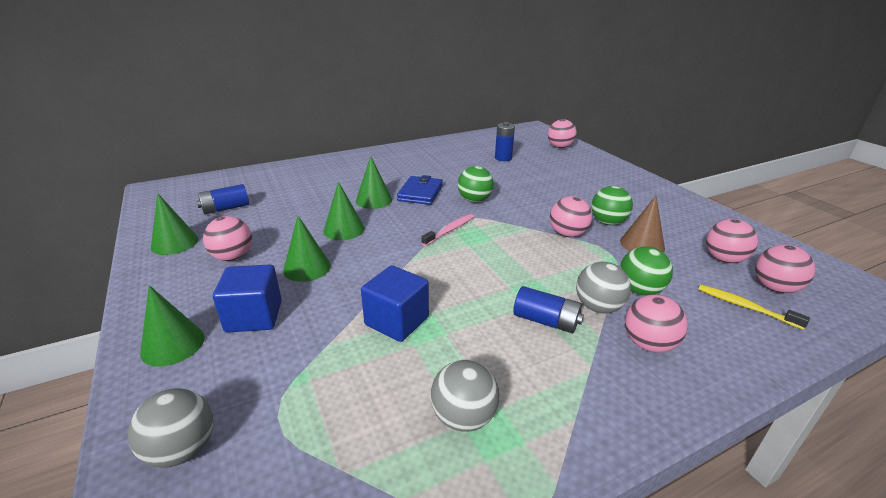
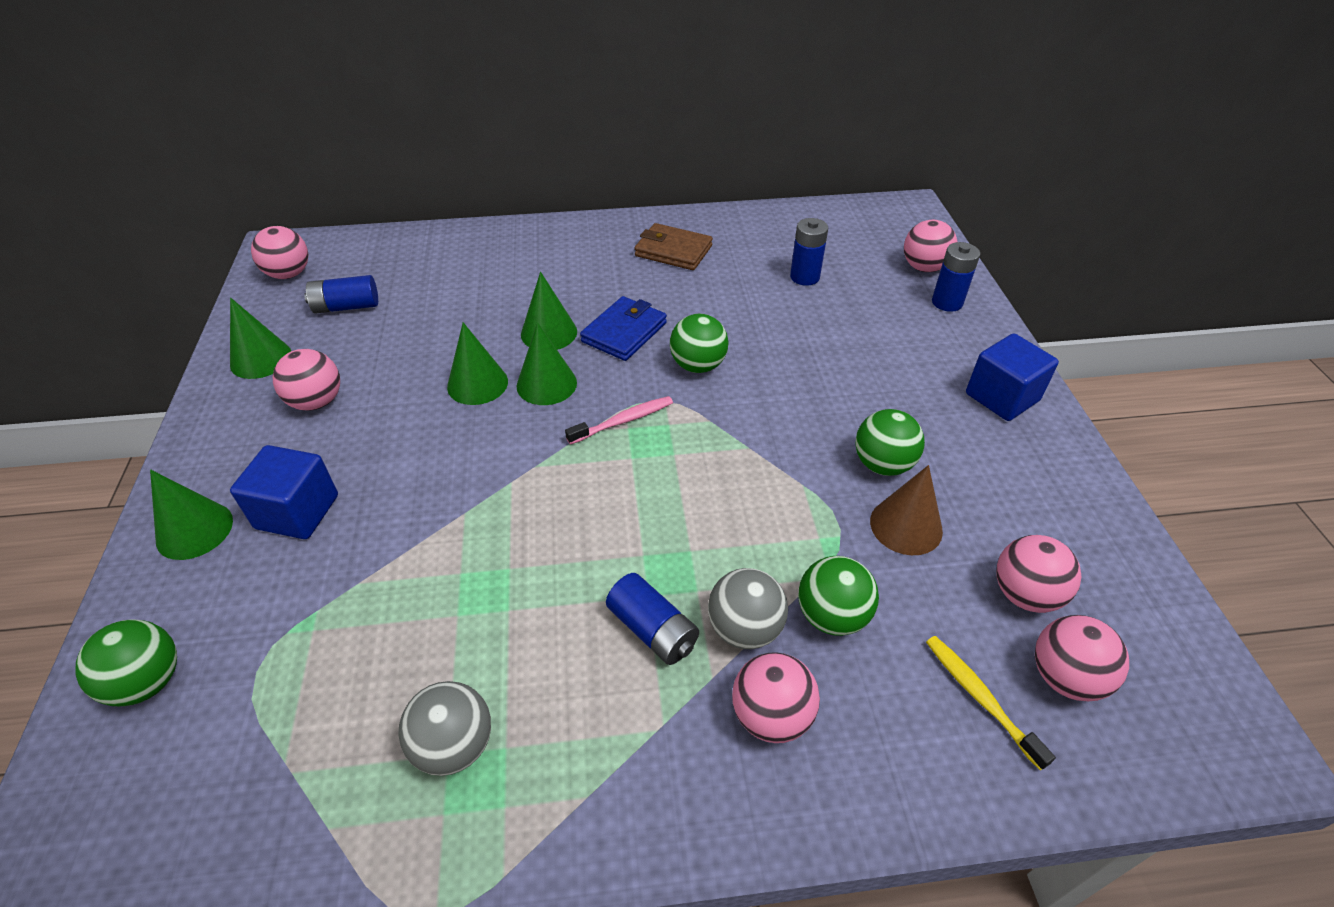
camera: 20 degrees right, 15 degrees up
(182, 449) = (148, 681): grey ball -> green ball
(307, 268) = (396, 445): green cone -> green cone (546, 384)
(397, 321) = (458, 570): blue cube -> blue cube (1002, 397)
(422, 157) = (673, 251): none -> brown wallet
(567, 234) = (798, 473): pink ball -> pink ball (289, 274)
(582, 158) = (947, 302): none -> blue battery

